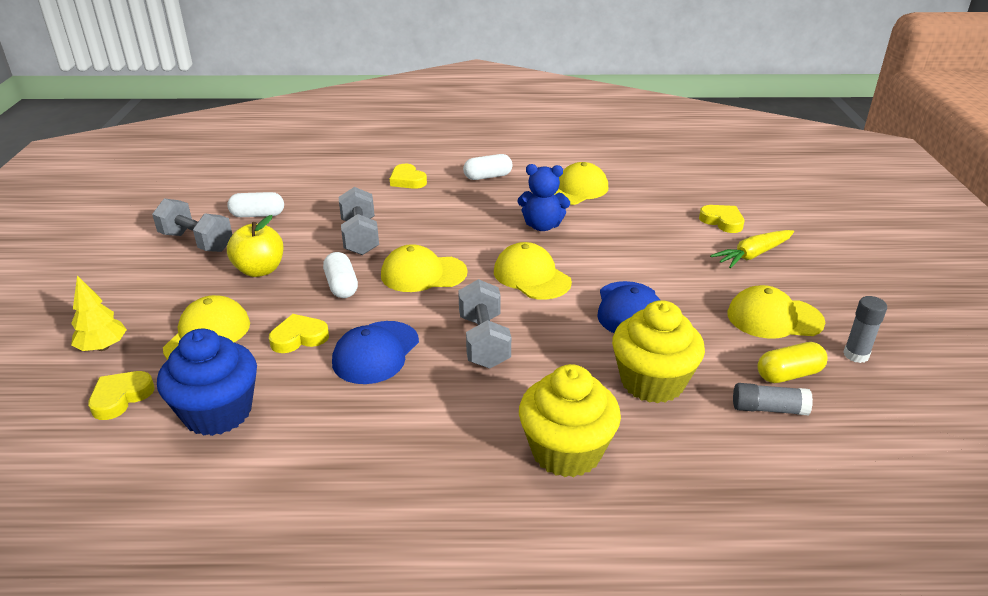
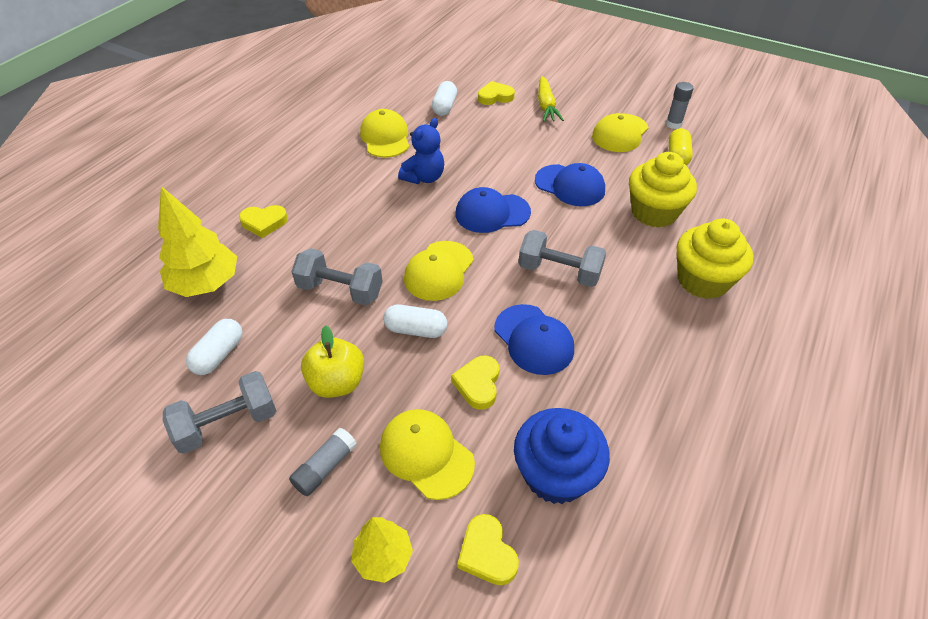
camera: 60 degrees left, 15 degrees up
(323, 185) = (206, 284): none -> yellow tree
(488, 177) = (312, 173): white capsule -> white capsule (444, 107)
(531, 276) = (492, 213): yellow cap -> blue cap
(768, 409) = (704, 179): grey glue stick -> grey glue stick (325, 467)

